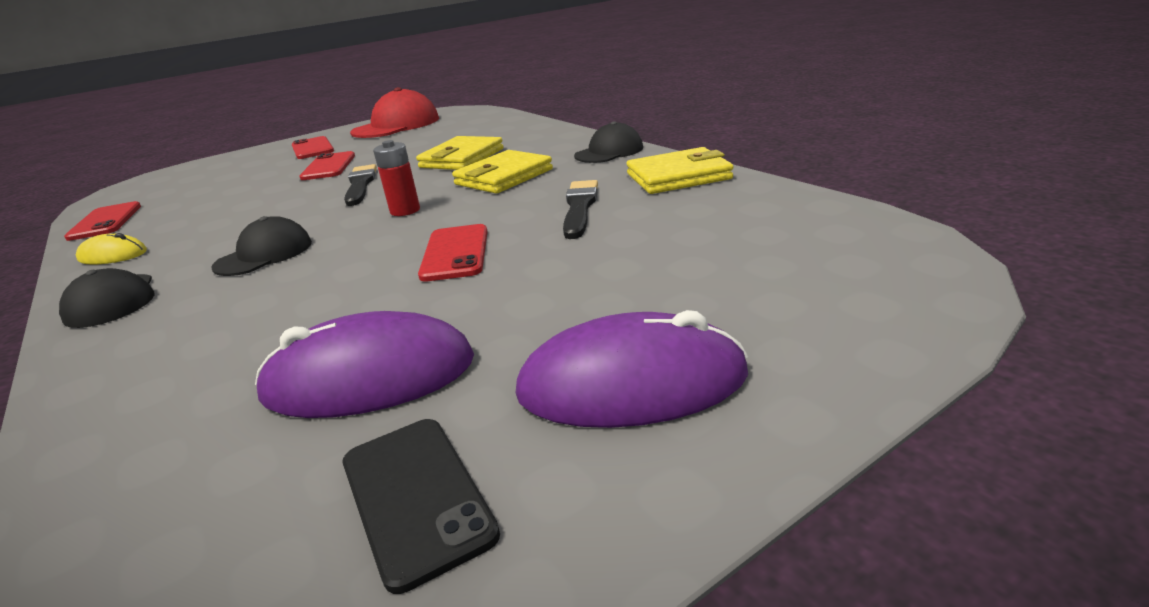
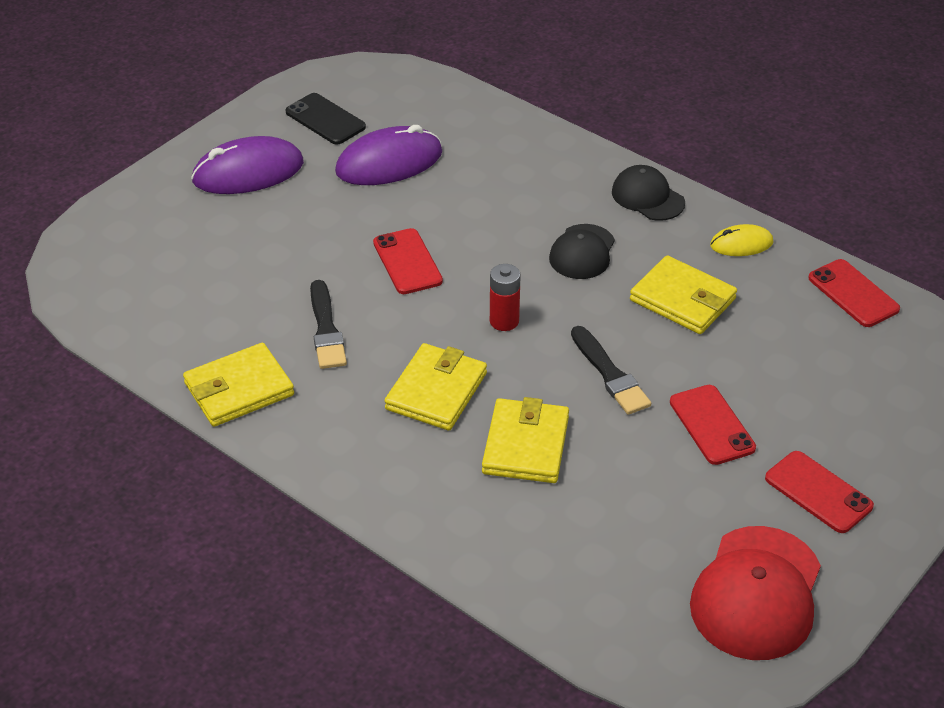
camera: 160 degrees right, 15 degrees up
(236, 221) = (683, 299): none -> yellow wallet
(609, 152) = (329, 457): black cap -> none

